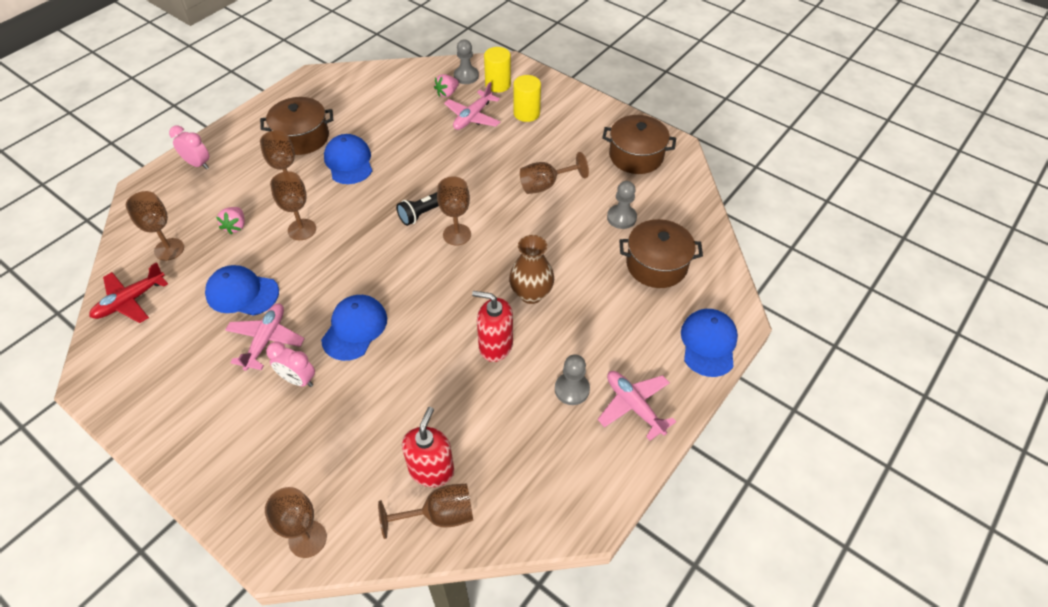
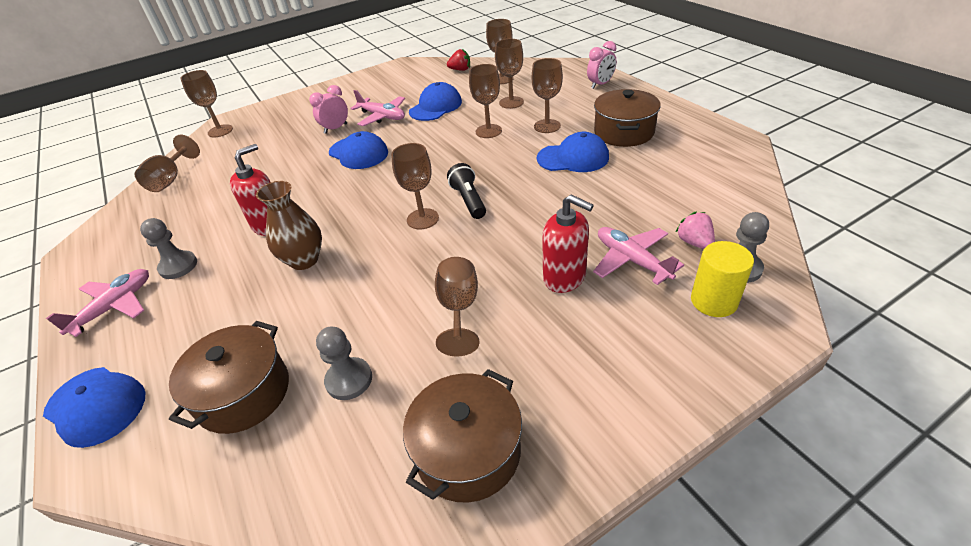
camera: 115 degrees right, 10 degrees down
(130, 301) = (460, 70): red plane -> red strawberry
(235, 226) = (511, 102): pink strawberry -> brown goblet
(431, 470) = (204, 179): red soap dispenser -> red soap dispenser (564, 277)
(526, 113) = (628, 322): yellow cylinder -> none
(634, 406) = (114, 307): pink plane -> pink plane turned 45 degrees counterclockwise

